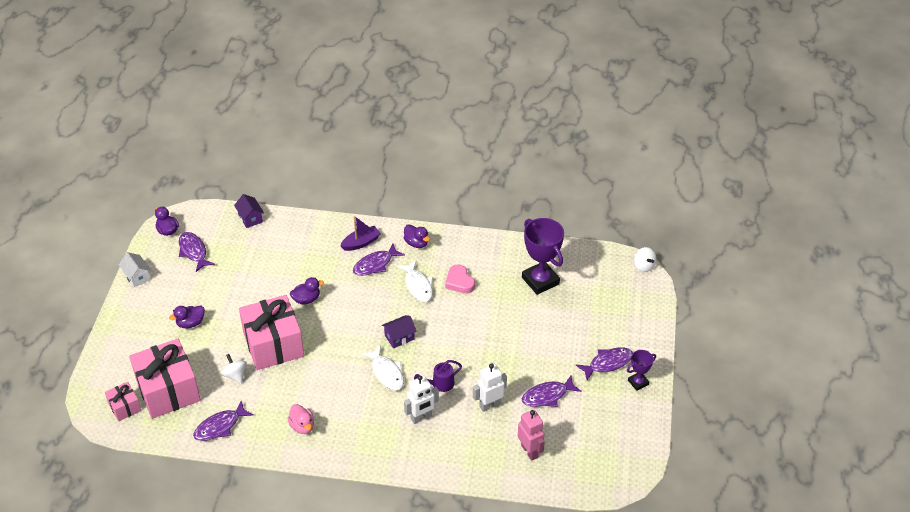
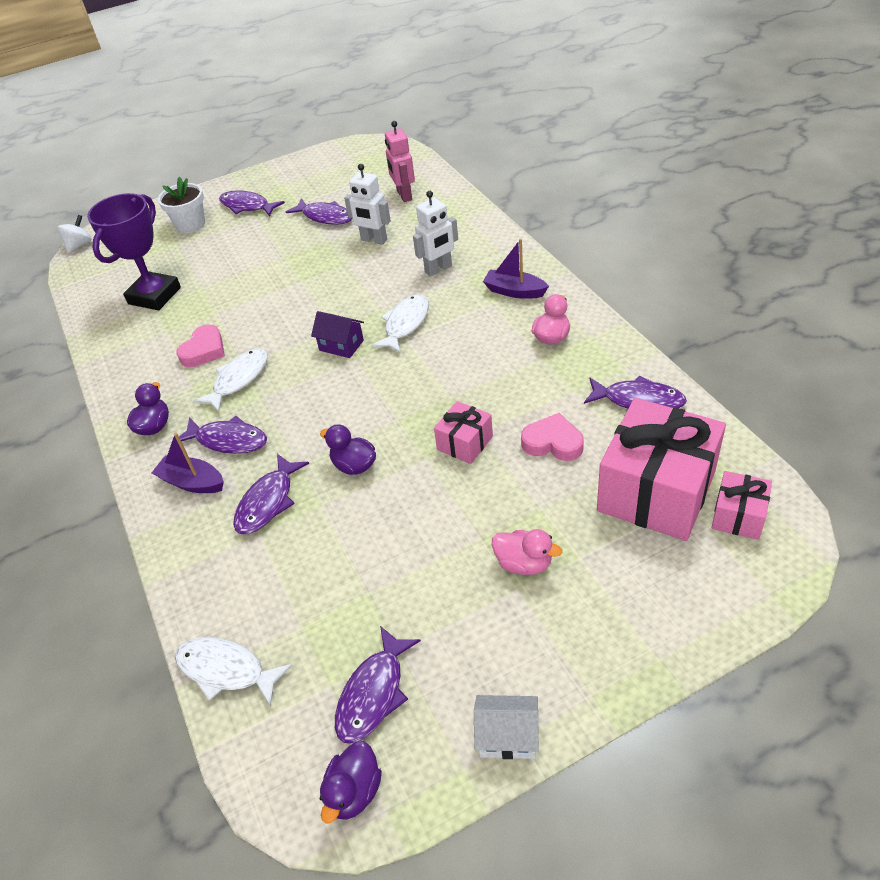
camera: 120 degrees left, 0 degrees up
(137, 276) = (507, 736): white house -> white house turned 75 degrees clockwise
(190, 323) = (524, 563): purple duck -> pink duck
(235, 375) = (553, 442): white spinning top -> pink heart
(250, 218) = (226, 670): purple house -> white fish
(273, 344) = (465, 443): pink gift -> pink gift, size x0.48
(319, 262) = (268, 502): none -> purple fish
(359, 438) = (514, 291): none -> purple boat
(421, 417) = (438, 269): white robot -> white robot turned 120 degrees clockwise
(439, 384) = (381, 281): purple watering can -> none
(529, 451) = (404, 195): pink robot -> pink robot turned 45 degrees counterclockwise
(613, 326) = (191, 225): none -> white flower pot
(638, 382) = (257, 183): purple trophy -> none

